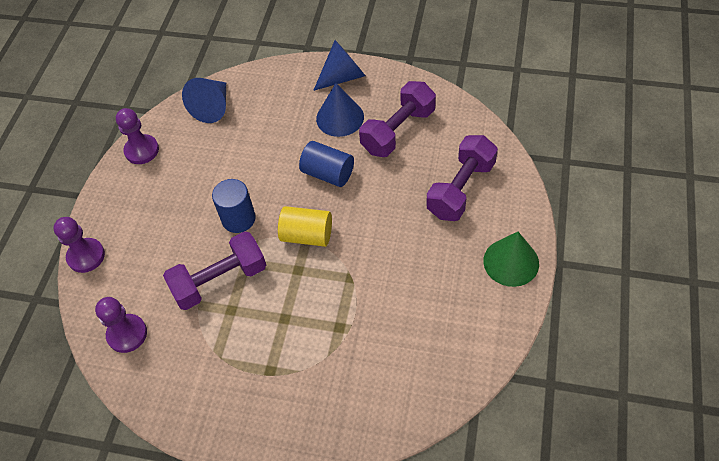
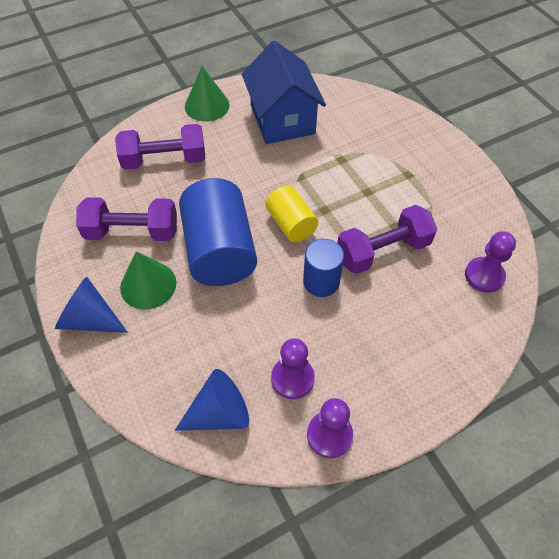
camera: 135 degrees left, 0 degrees up
(86, 256) = (470, 371): purple pawn -> purple pawn (292, 378)
(220, 280) = (383, 251): purple dumbbell -> purple dumbbell turned 45 degrees counterclockwise
(328, 173) = (220, 251): blue cylinder -> blue cylinder, size x1.78
(340, 117) = (148, 285): blue cone -> green cone
(435, 314) = (282, 119): none -> blue house

